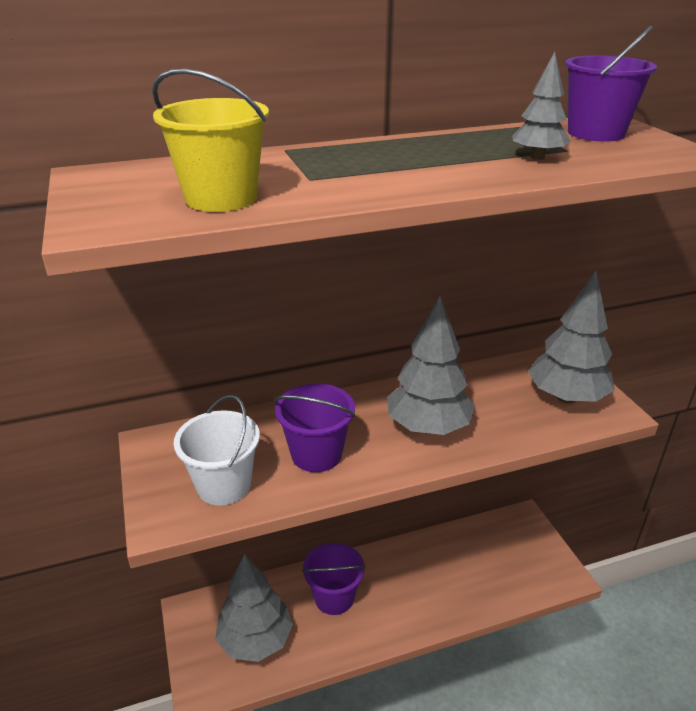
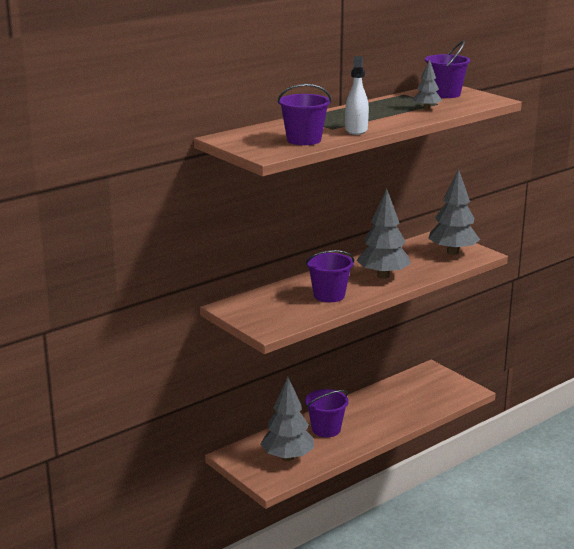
camera: 20 degrees left, 10 degrees down
(221, 198) = (304, 140): yellow bucket -> purple bucket
(224, 485) = (288, 314): white bucket -> none
(350, 188) = (356, 130): none -> white spray bottle

